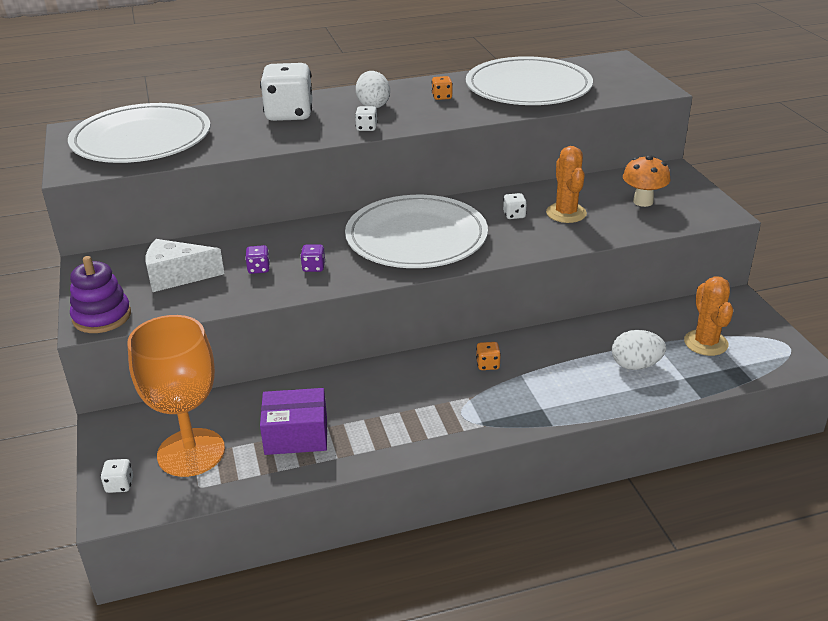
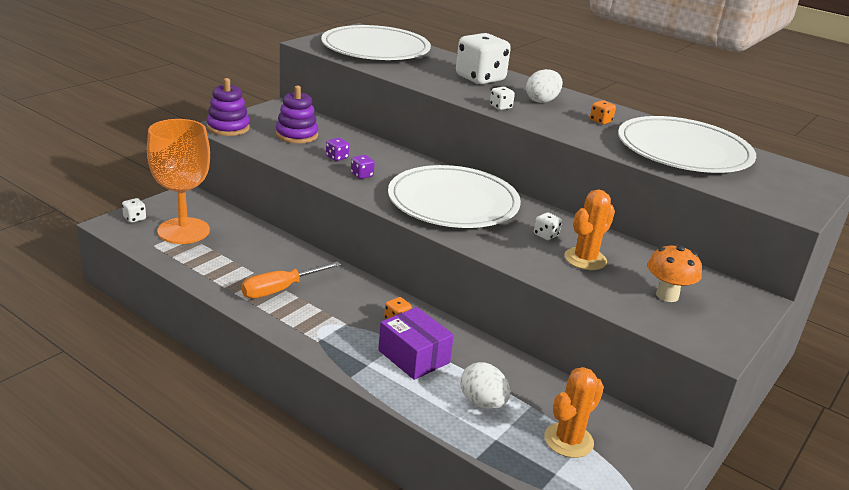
camera: 50 degrees right, 5 degrees down
(177, 276) = (297, 135): white cheese -> purple stacking toy
(296, 435) = (233, 263): purple box -> purple box (414, 356)
(376, 419) = (280, 290): none -> orange screwdriver

